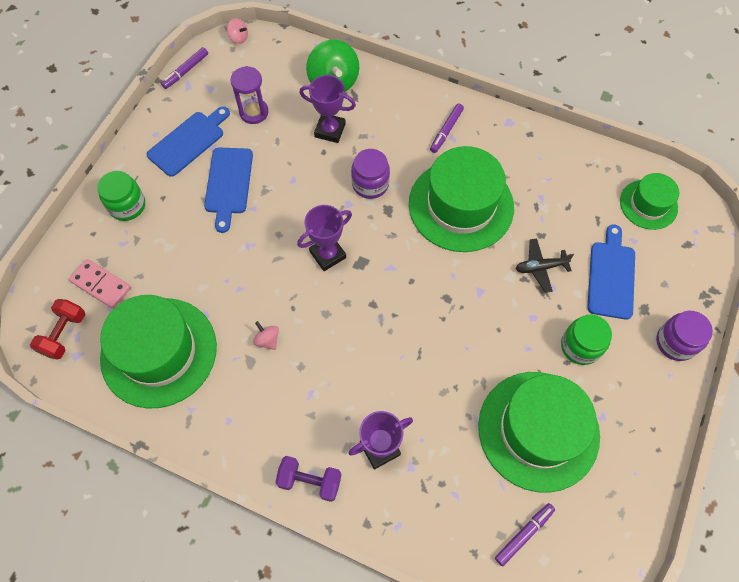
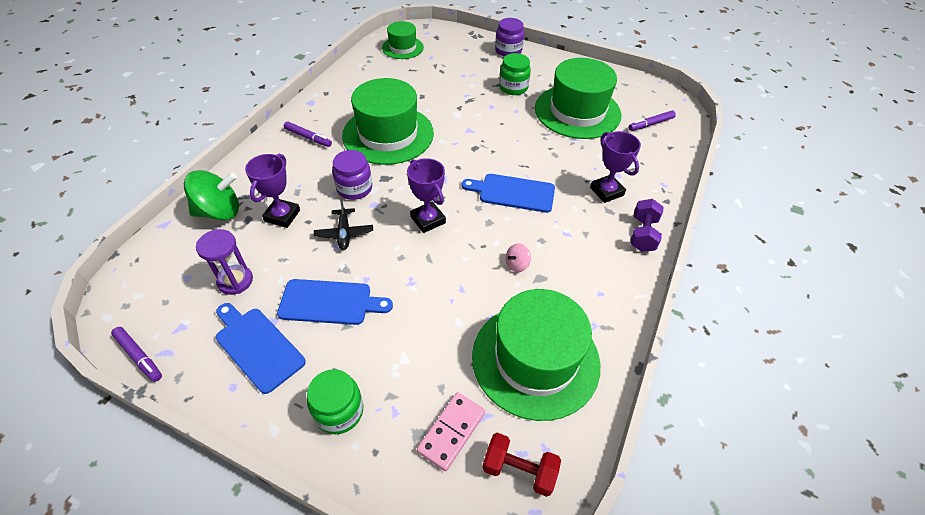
camera: 90 degrees left, 15 degrees down
(239, 38) = (111, 299): pink spinning top -> none
(524, 534) = (650, 124): purple marker -> purple marker turned 75 degrees counterclockwise
(540, 267) = (450, 99): black plane -> black plane (344, 233)
(611, 276) = (459, 69): blue cutting board -> blue cutting board (513, 193)

